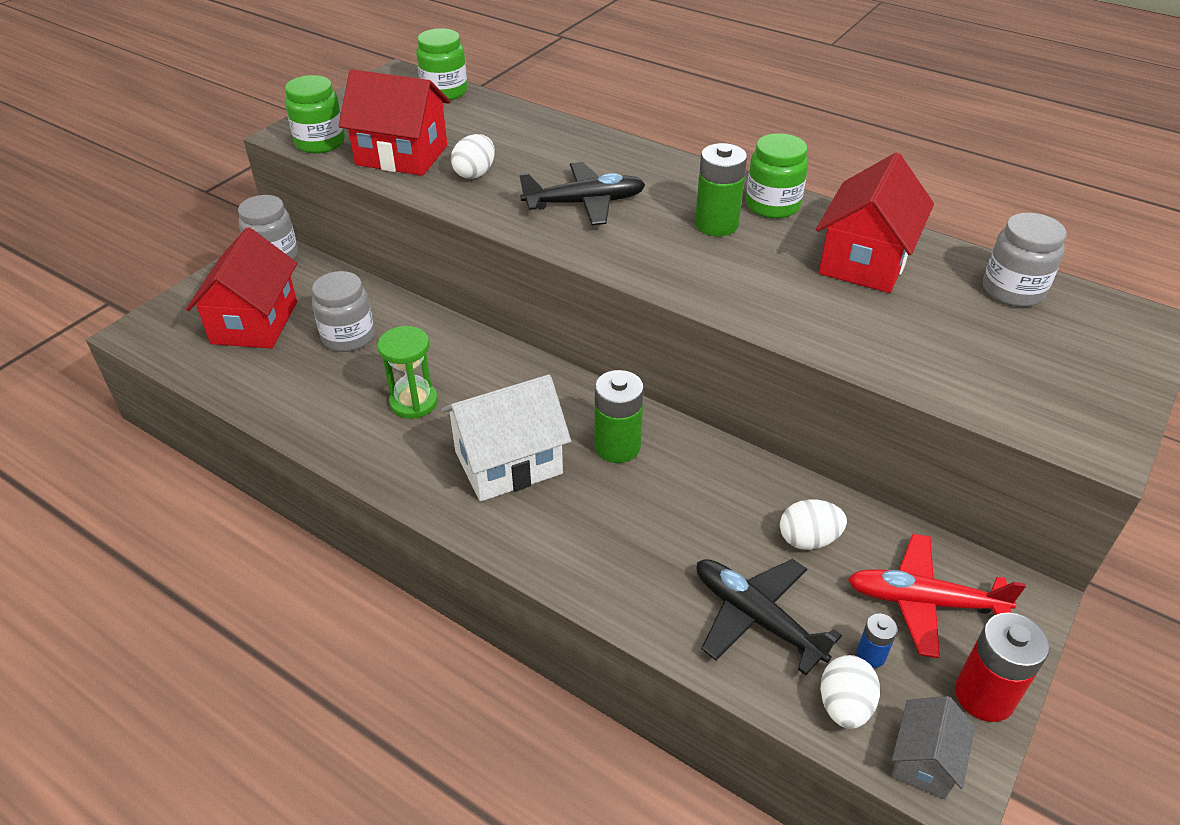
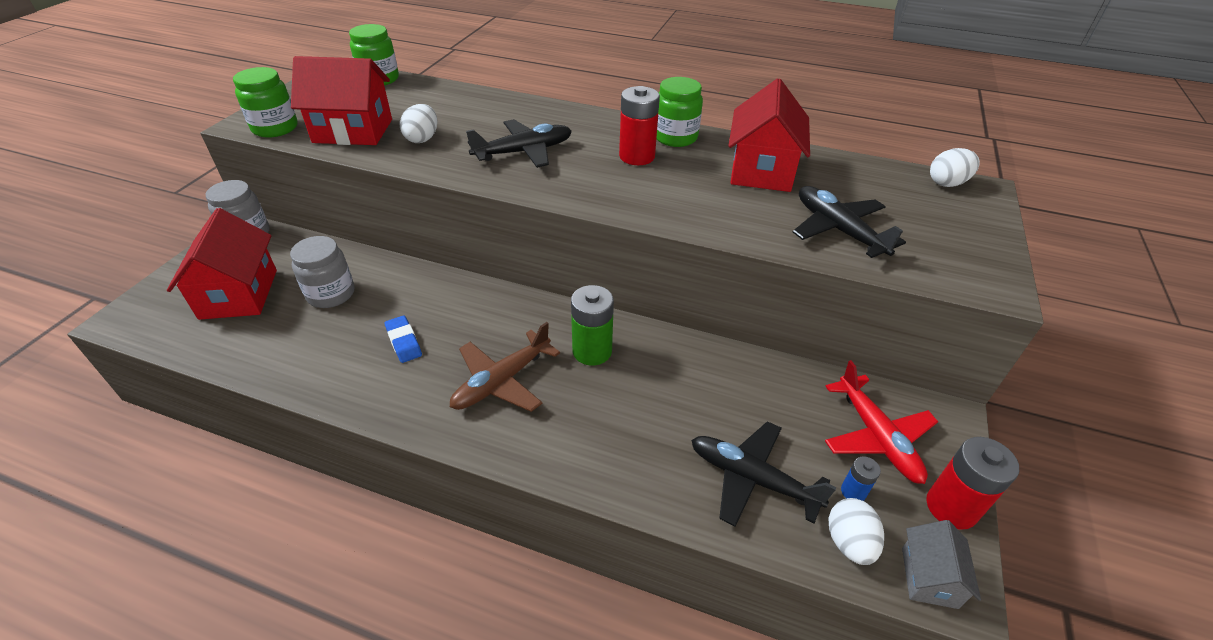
camera: 15 degrees left, 0 degrees up
(413, 402) = (404, 342): green hourglass -> blue eraser
(508, 462) = (502, 381): white house -> brown plane
(716, 224) = (637, 156): green battery -> red battery
(808, 539) = (770, 402): white egg -> white egg (947, 183)
(924, 602) = (876, 436): red plane -> red plane turned 105 degrees counterclockwise
(930, 348) = (838, 230): none -> black plane
(1012, 290) = (878, 178): grey jar -> none

